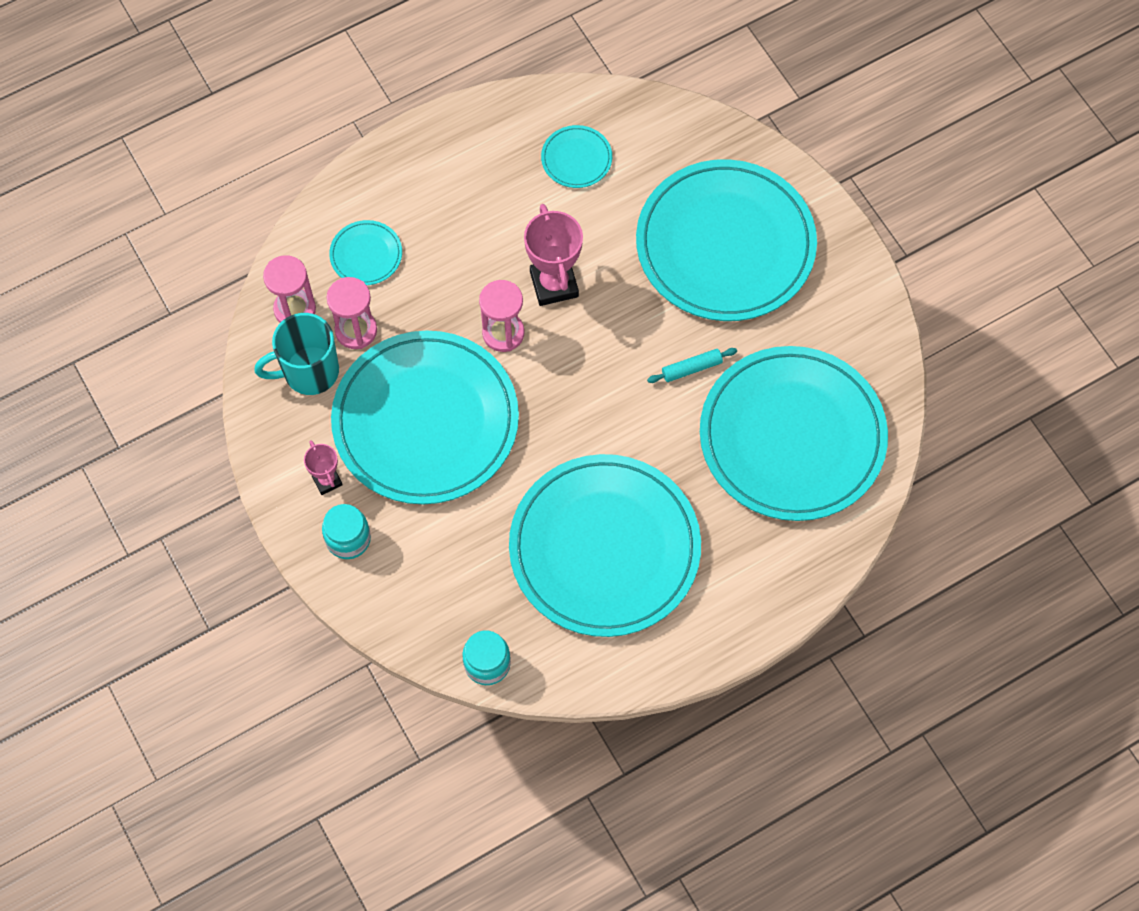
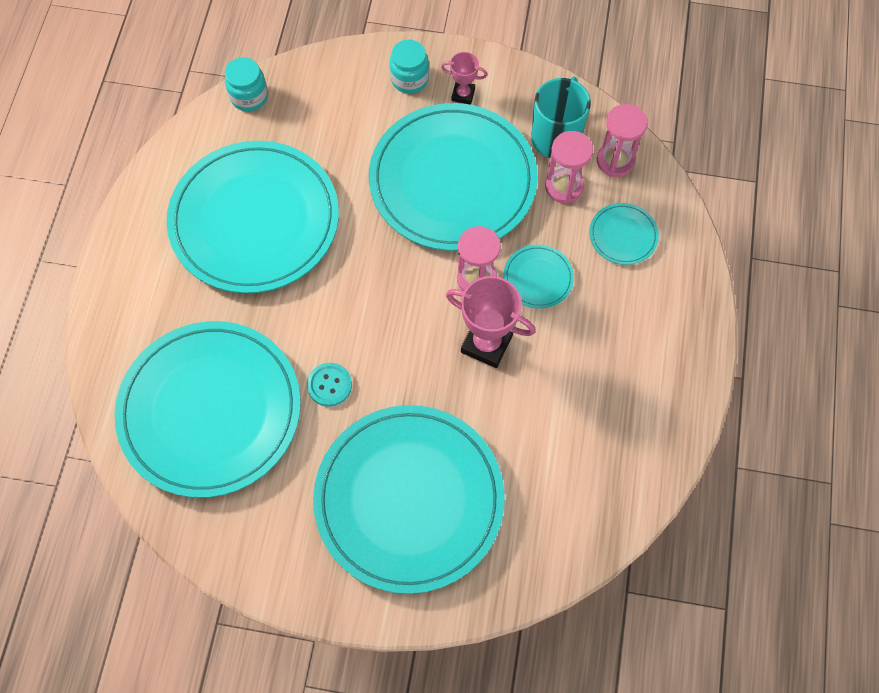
camera: 130 degrees right, 0 degrees up
(576, 158) = (586, 448): turquoise plate -> turquoise plate (538, 278)
(691, 368) = (329, 385): turquoise rolling pin -> turquoise button

